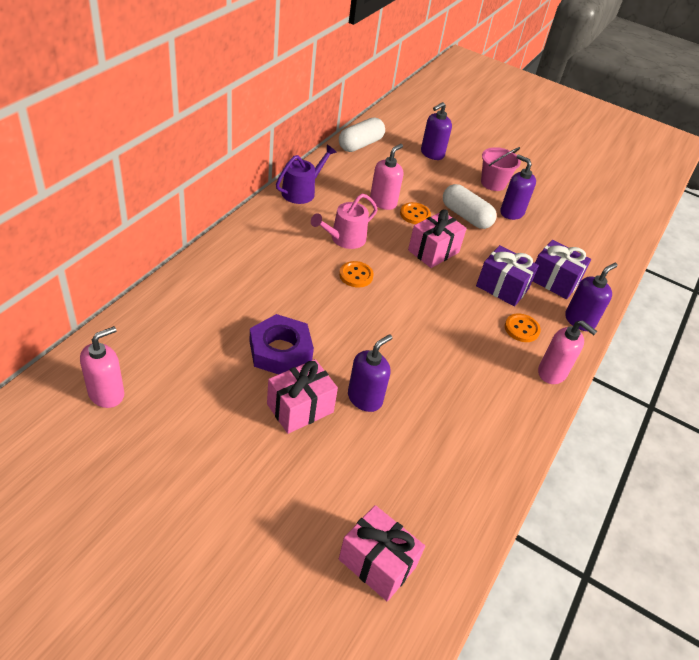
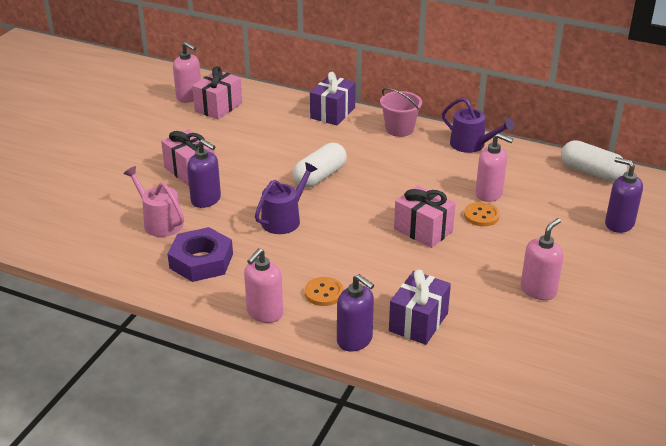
camera: 90 degrees right, 10 degrees down
(280, 351) = (248, 156): purple nut -> purple nut (201, 261)
(344, 239) = (411, 175): pink watering can -> pink watering can (160, 222)
(356, 275) = (359, 185): orange button -> none
(377, 563) = (54, 215): pink gift -> pink gift (218, 107)
(409, 338) = (284, 219): none -> purple watering can
(466, 216) = (503, 252): white capsule -> white capsule (320, 176)
(493, 183) = (593, 275): pink bucket -> pink bucket (399, 129)
(502, 287) = (386, 280): purple gift -> purple gift (332, 113)
(511, 212) = (538, 290): purple soap dispenser -> pink soap dispenser

